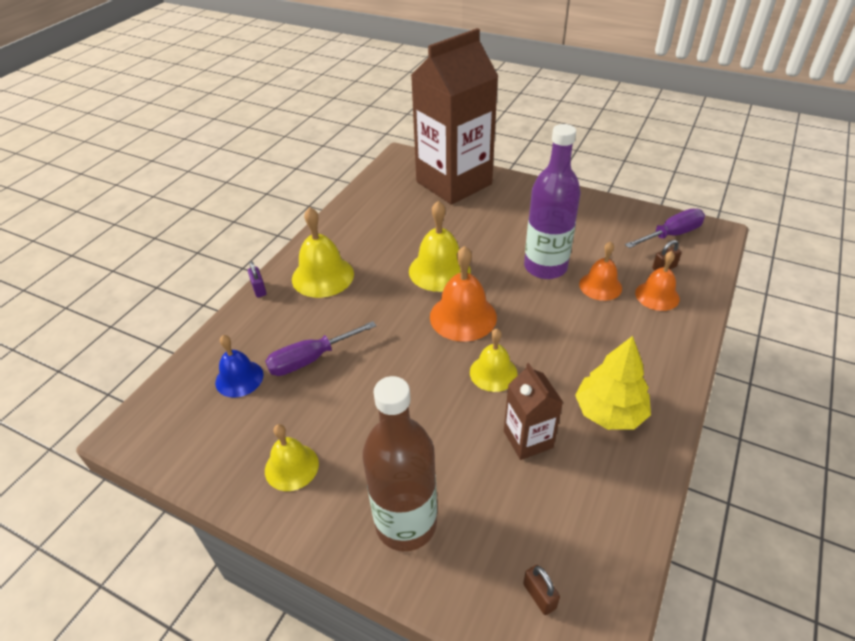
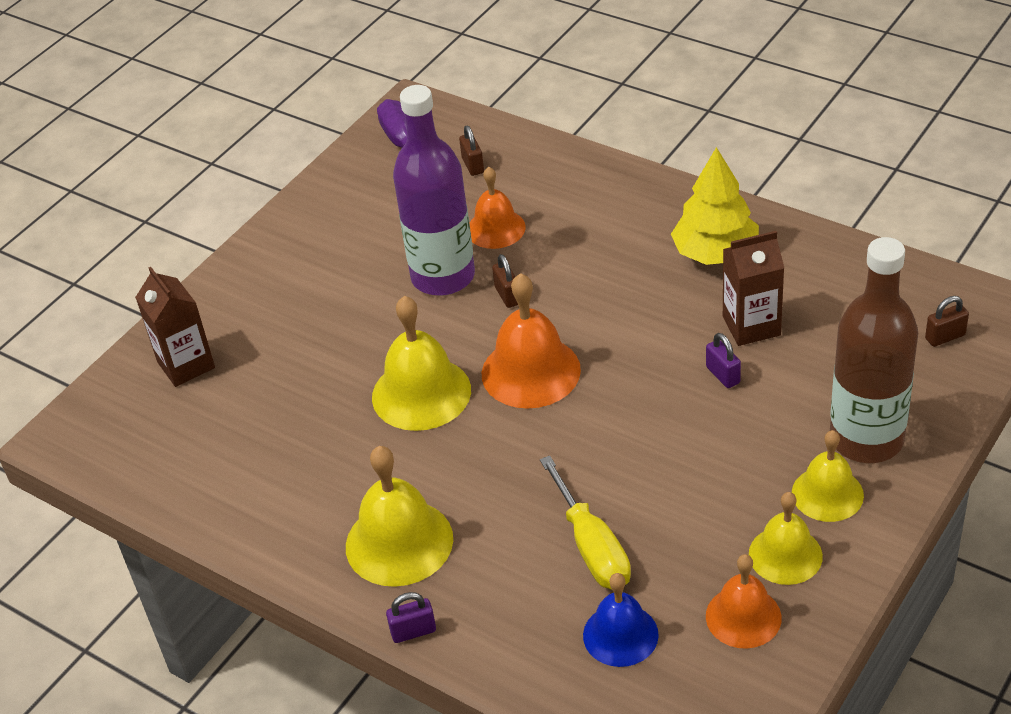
camera: 80 degrees left, 0 degrees up
(310, 359) = (592, 546): purple screwdriver -> yellow screwdriver
(454, 183) = (186, 365): brown carton -> brown carton, size x0.45
(470, 422) = (723, 375): none -> purple padlock
(493, 373) = (642, 348): yellow bell -> yellow bell (827, 494)
(533, 298) = (507, 296): none -> brown padlock
(657, 295) = (526, 181): orange bell -> orange bell (743, 617)

